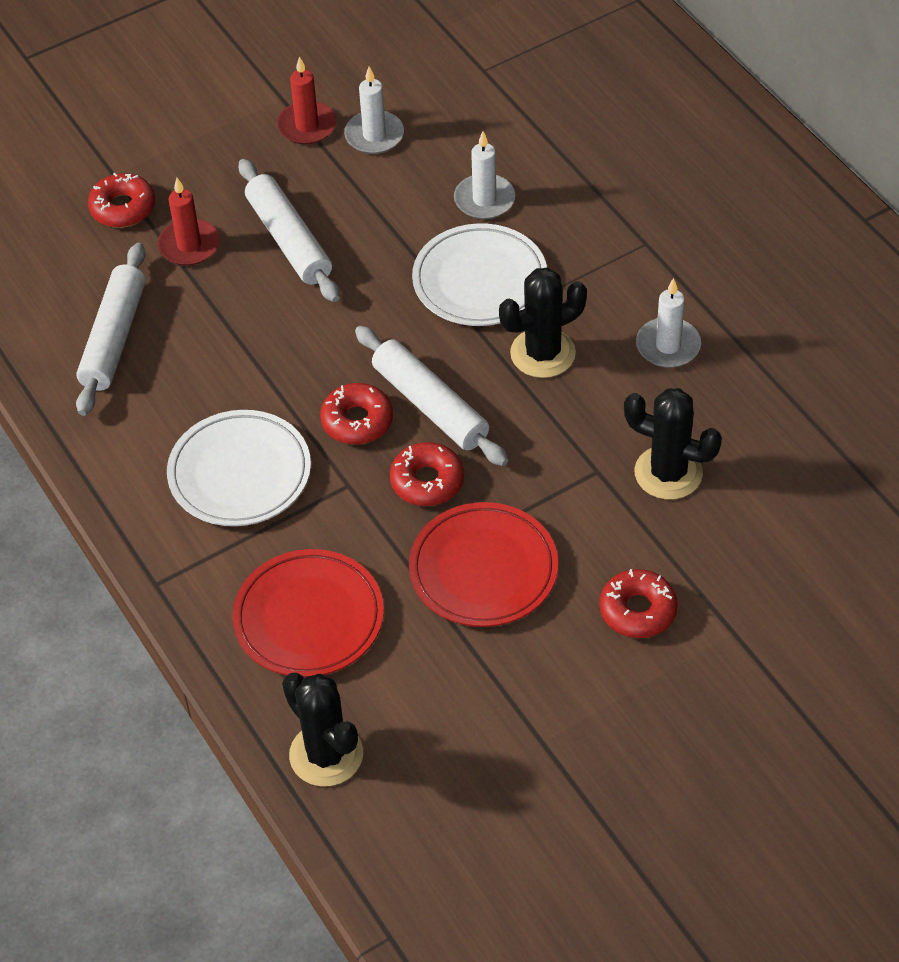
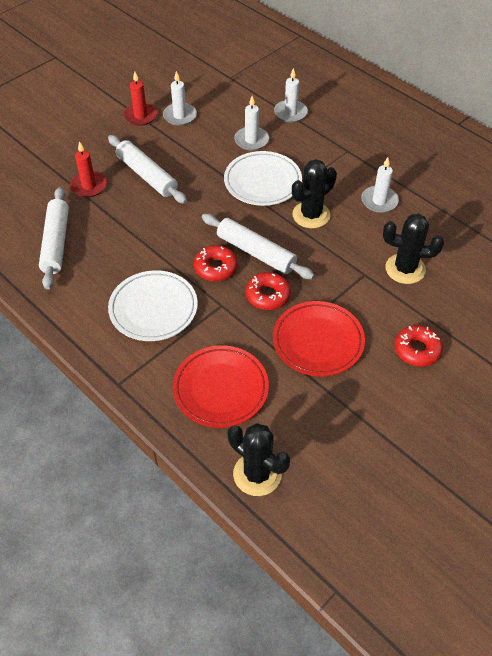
camera: 15 degrees left, 0 degrees up
(123, 208) = (44, 171): red donut -> none
(569, 156) = (290, 113): none -> white candle

